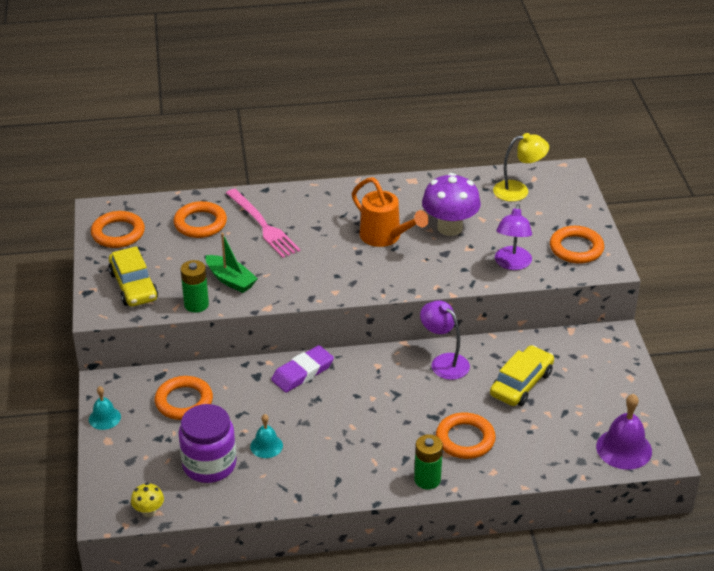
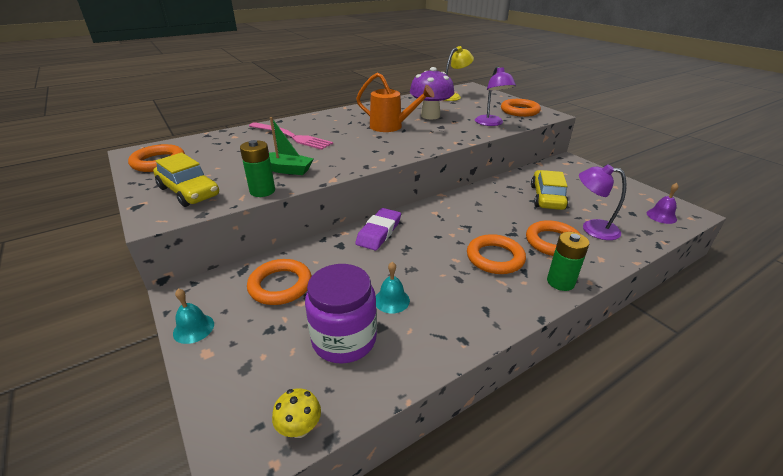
camera: 25 degrees left, 5 degrees down
(200, 223) = (236, 144): orange ring -> orange ring (495, 258)
(444, 362) = (481, 198): purple lamp -> purple lamp (592, 228)
(624, 449) = (661, 216): purple bell -> purple bell, size x0.59

